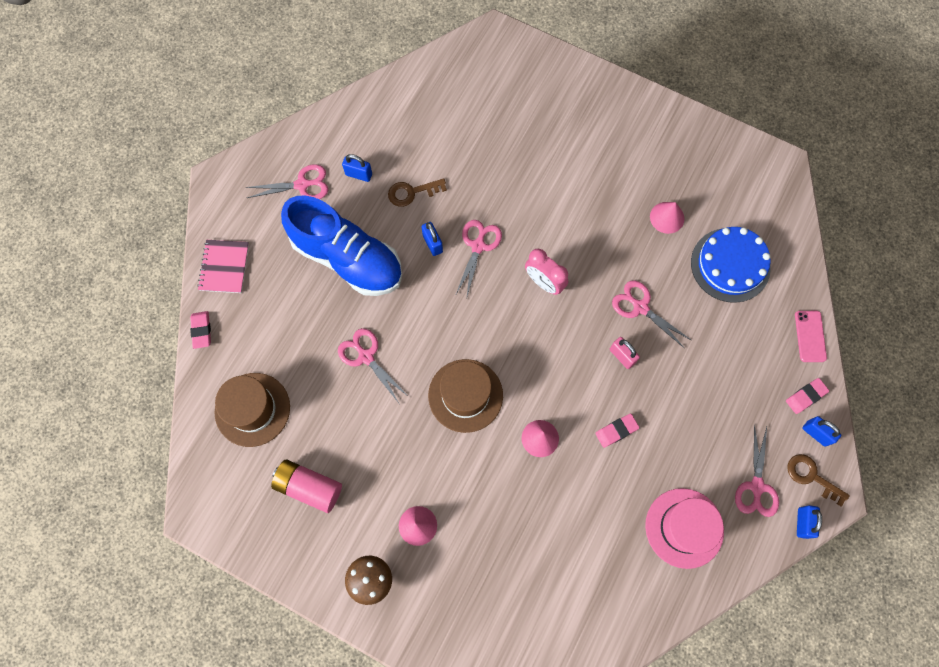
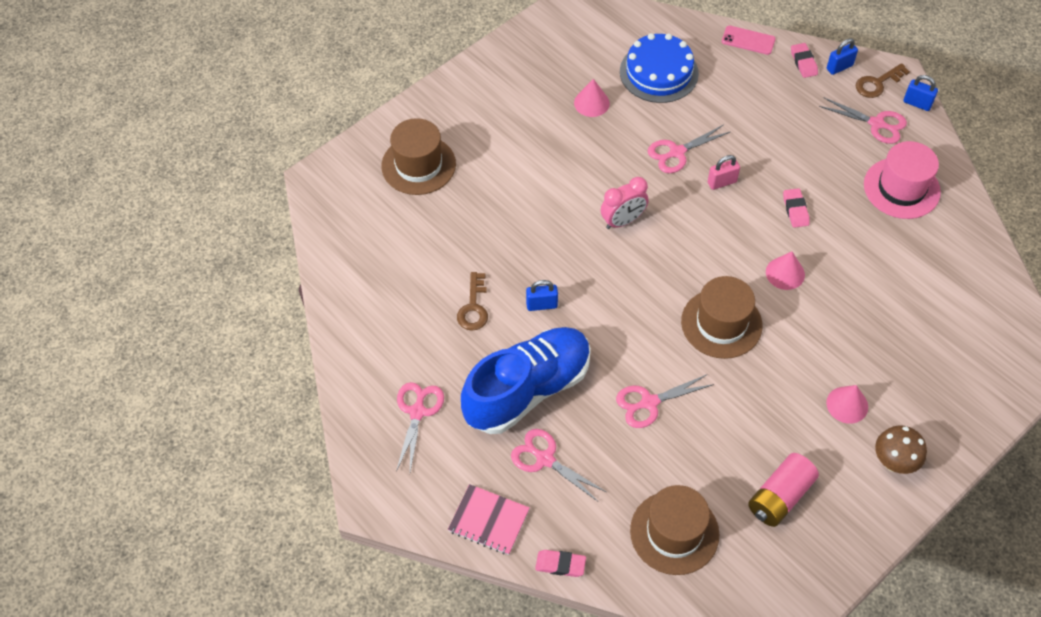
camera: 70 degrees left, 15 degrees down
(358, 174) = (429, 352): blue padlock -> none
(478, 246) = (561, 265): pink scissors -> pink scissors (545, 459)
(538, 102) = (418, 165): none -> brown hat

